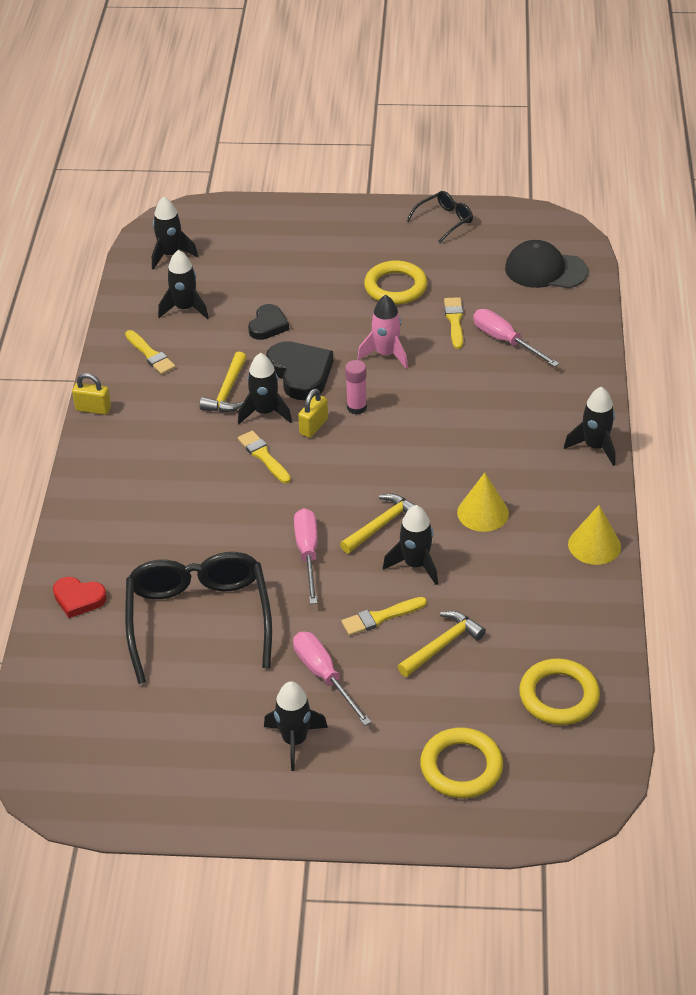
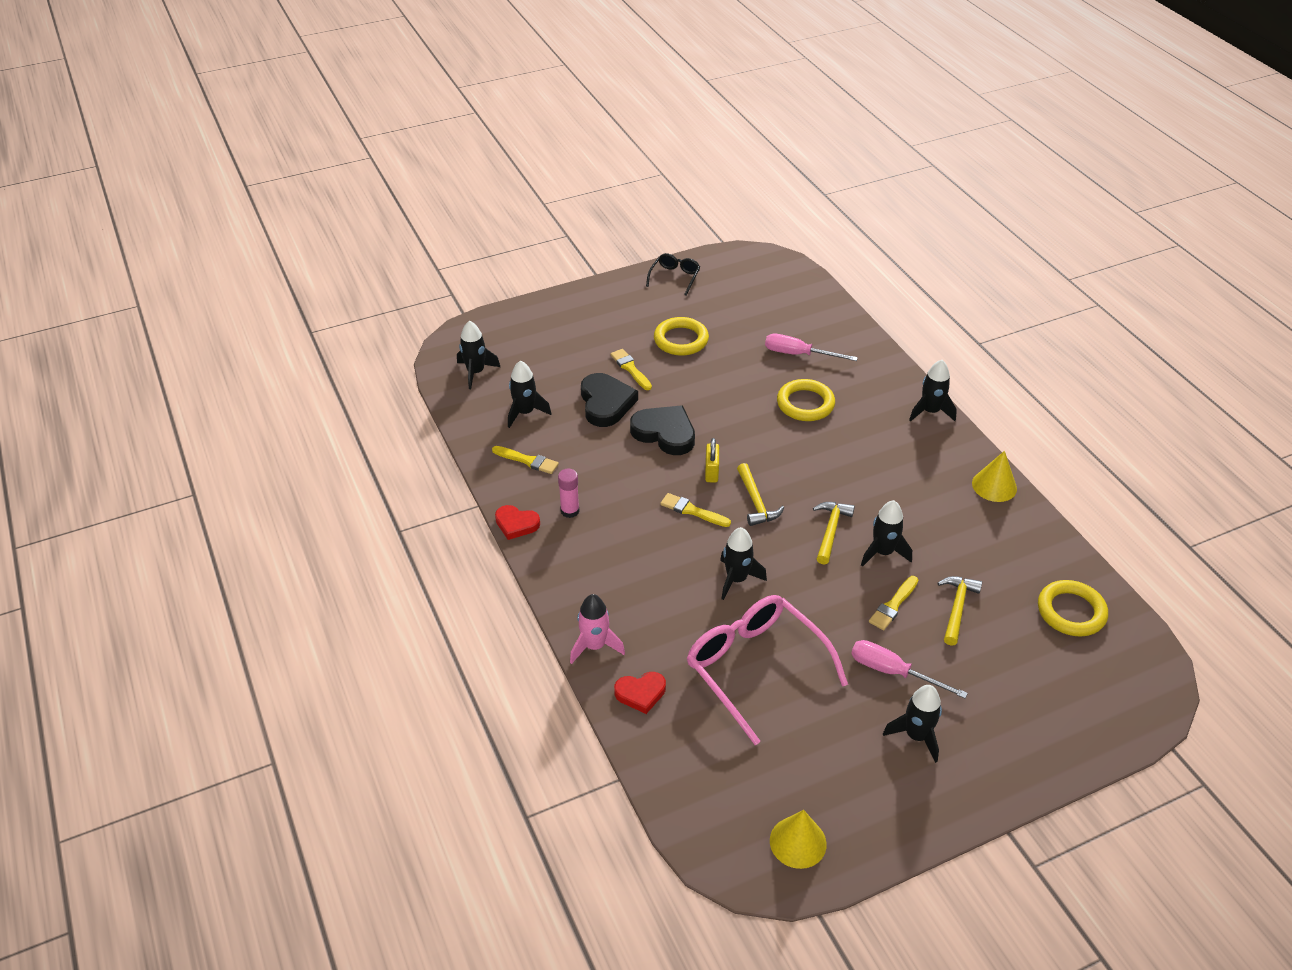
camera: 30 degrees left, 0 degrees up
(93, 409) = (516, 524): yellow padlock -> red heart
(199, 619) = (755, 668): black glasses -> pink glasses
(227, 391) = (618, 468): yellow hammer -> yellow hammer (756, 502)
(265, 412) = (663, 474): black rocket -> black rocket (737, 579)
(268, 325) = (606, 403): black heart -> black heart, size x1.62
(308, 553) = (794, 577): pink screwdriver -> none
(356, 407) = (732, 444): pink glue stick -> pink glue stick (570, 511)
(386, 354) = (718, 395): pink rocket -> pink rocket (595, 646)
(454, 321) = (748, 351): yellow brush -> yellow brush (630, 369)
(461, 767) = (1054, 699): yellow ring -> yellow ring (805, 404)
(483, 513) = (896, 492): yellow cone -> yellow cone (798, 842)
(545, 270) = (781, 291): black cap -> none

